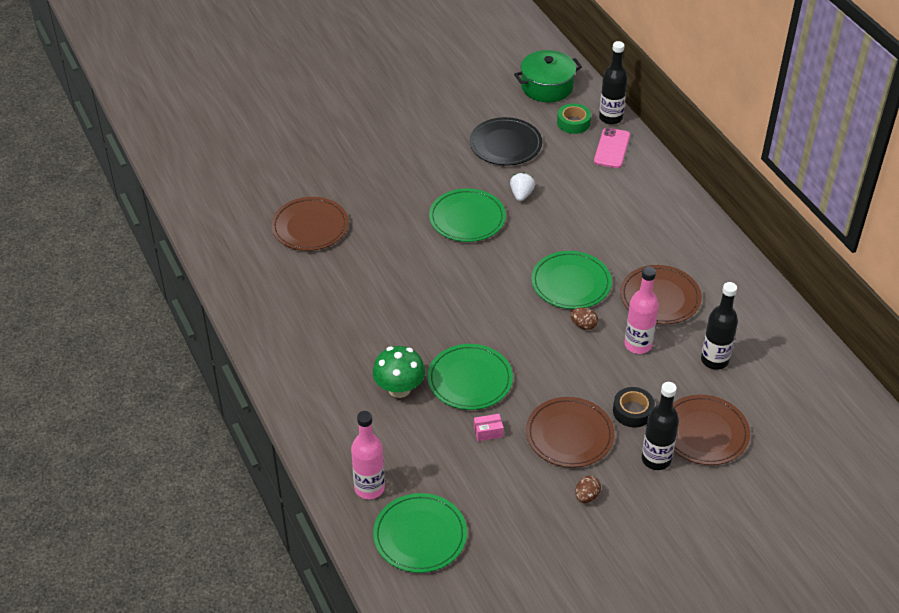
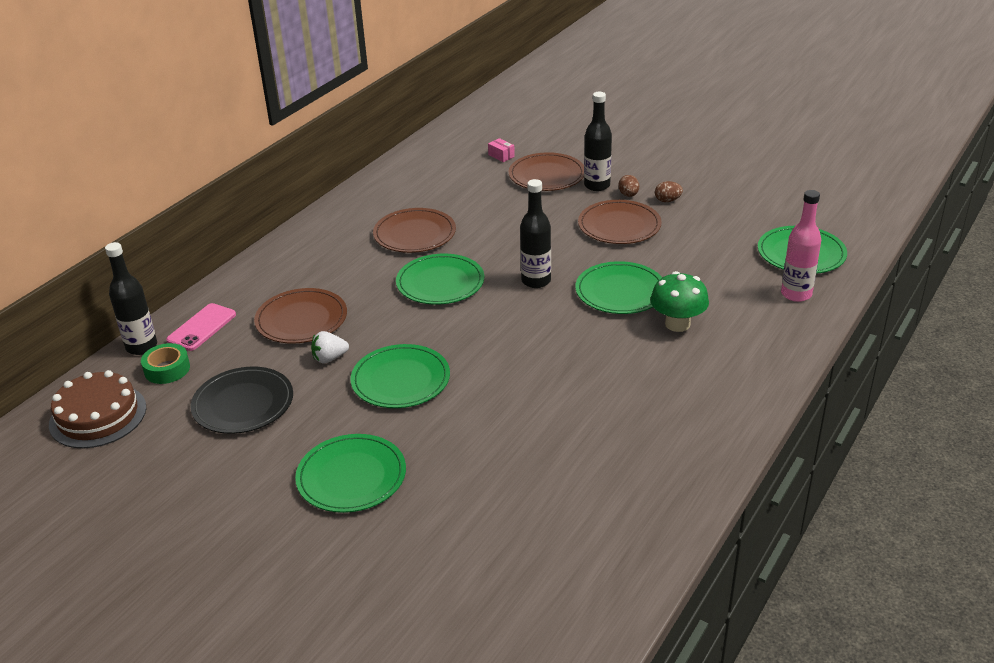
camera: 120 degrees left, 10 degrees down
(310, 226) = (523, 495): brown plate -> brown plate (301, 319)
(394, 166) = (351, 476): none -> green plate
(488, 432) = (664, 261): pink box -> pink box (501, 156)
(547, 87) = (98, 416): green pot -> brown cake
(583, 325) = (489, 259): brown egg -> brown egg (628, 195)
(612, 148) = (202, 327): pink phone -> pink phone turned 45 degrees counterclockwise
(632, 411) = (561, 208): black tape -> none
(638, 345) = (484, 227): pink bottle -> none
(714, 360) = (465, 191): black bottle -> black bottle (536, 281)

